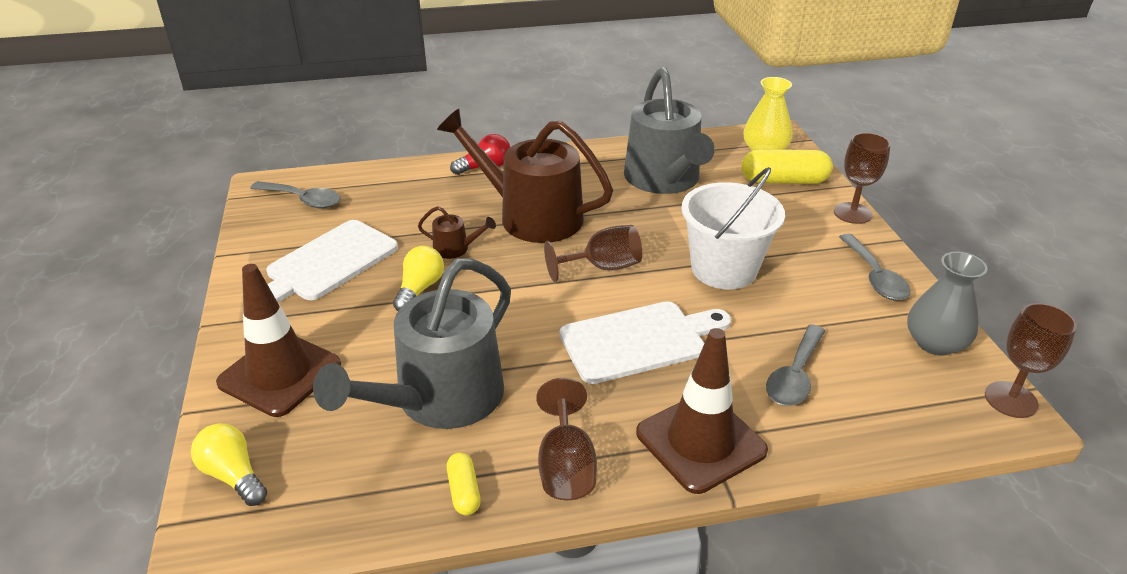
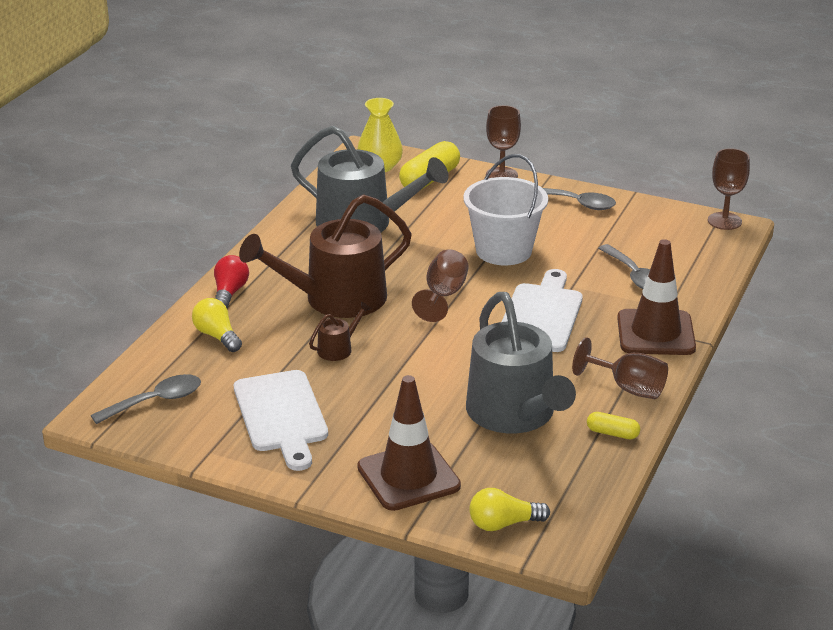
camera: 55 degrees left, 5 degrees down
(420, 289) = (373, 382): yellow light bulb -> yellow light bulb (217, 336)
(935, 343) = (657, 217): grey vase -> none

